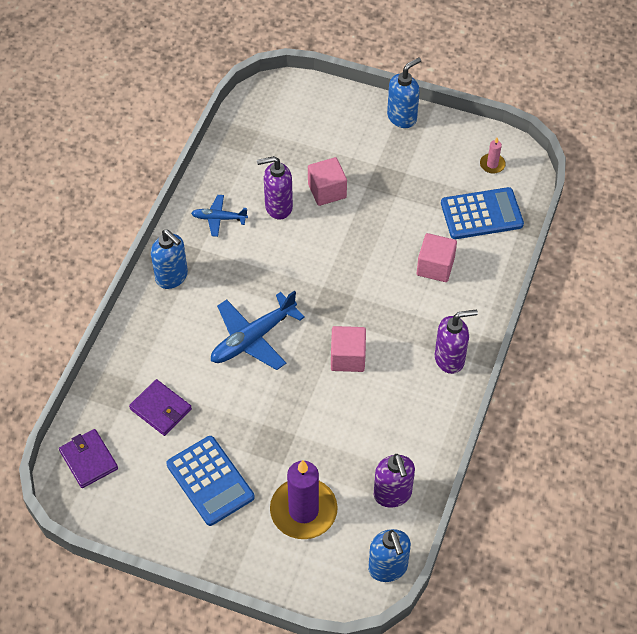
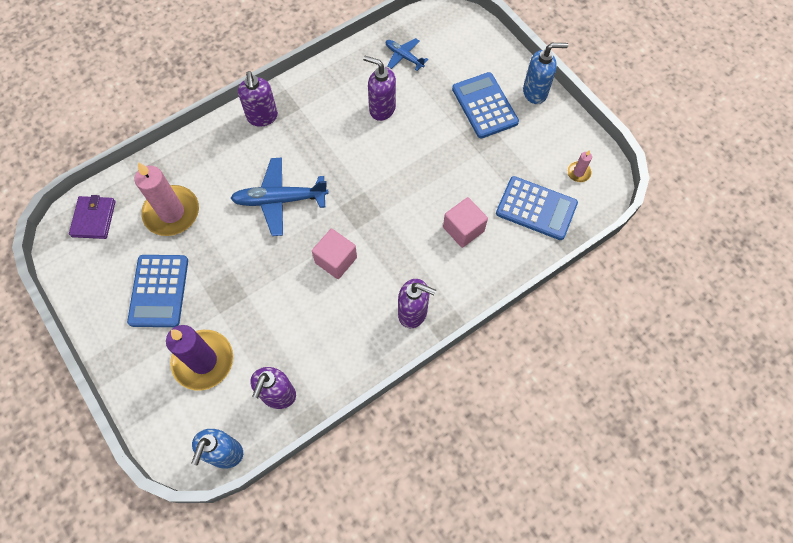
camera: 35 degrees right, 10 degrees up
(160, 409) = (172, 212): purple wallet -> pink candle
(172, 277) = (262, 117): blue soap dispenser -> purple soap dispenser
(219, 218) = (332, 92): blue plane -> blue plane (404, 57)
(327, 191) = (428, 118): pink cube -> none
(367, 153) = (484, 106): none -> blue calculator

